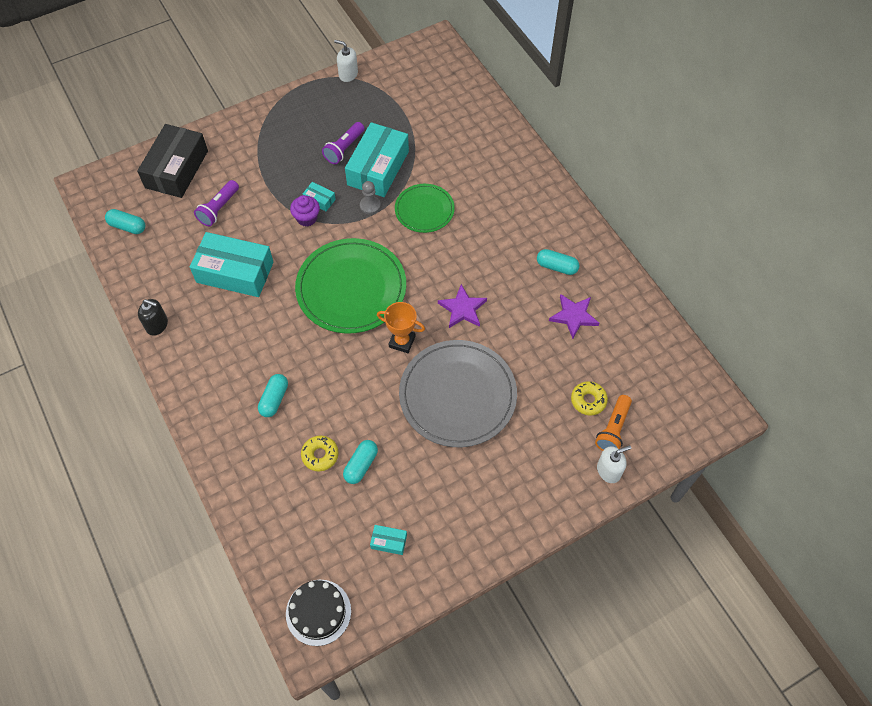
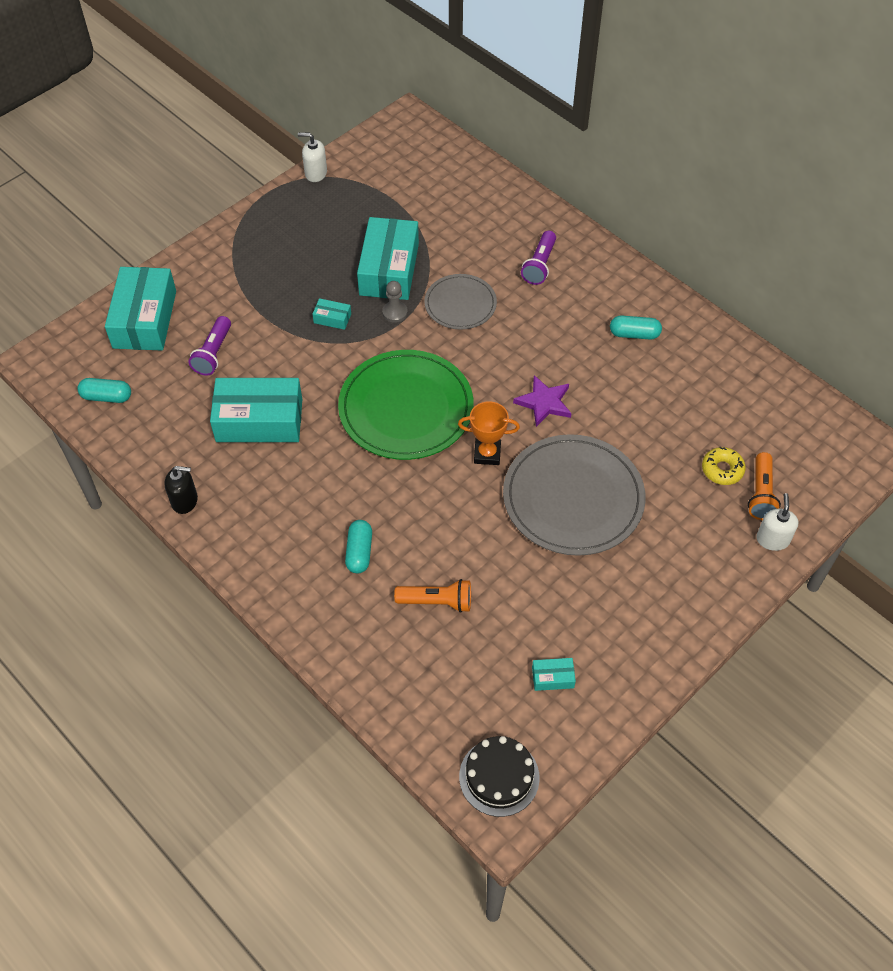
camera: 15 degrees left, 5 degrees down
(176, 169) = (144, 319): black box -> turquoise box
(307, 218) = (324, 342): purple cupcake -> none
(320, 455) = (437, 601): yellow donut -> orange flashlight
(344, 149) = (341, 256): purple flashlight -> purple flashlight (539, 265)
(361, 465) = (489, 601): turquoise capsule -> none
(424, 210) = (460, 304): green plate -> grey plate
(574, 316) = (673, 383): purple star -> none
(609, 470) = (772, 539): white soap dispenser -> white soap dispenser turned 45 degrees counterclockwise

